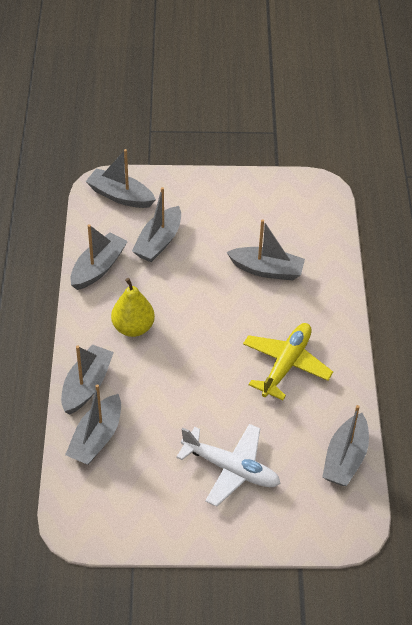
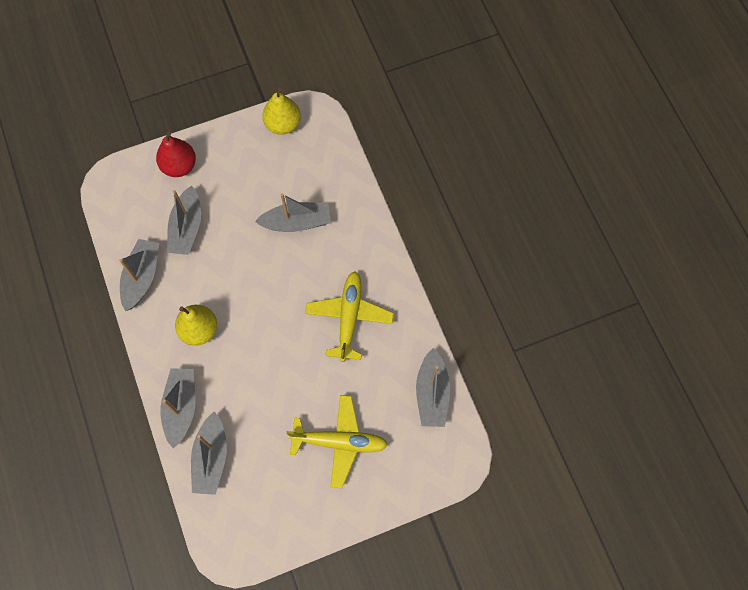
camera: 20 degrees left, 20 degrees up
(120, 196) = (131, 189): grey boat -> none
(173, 192) = (179, 166): none -> red pear
(231, 469) = (339, 442): white plane -> yellow plane
(287, 188) = (283, 124): none -> yellow pear

